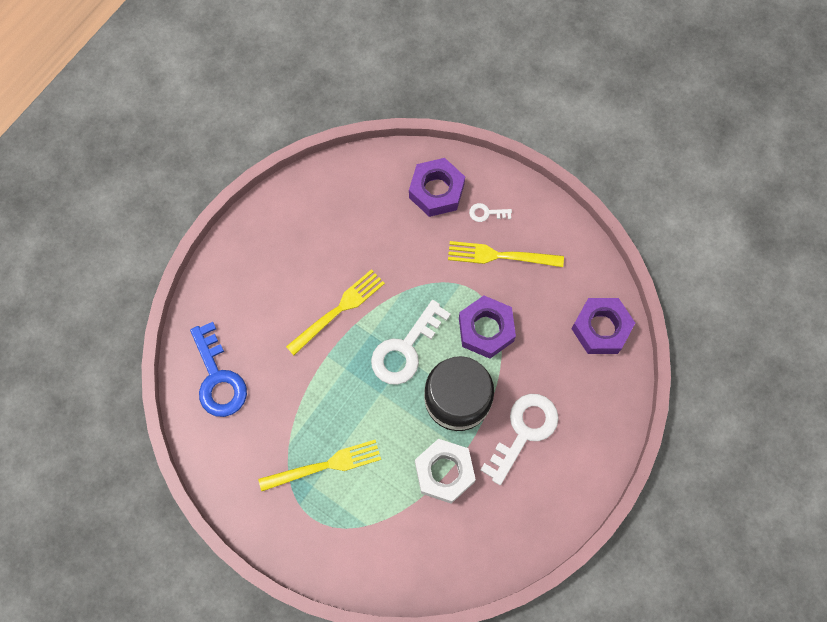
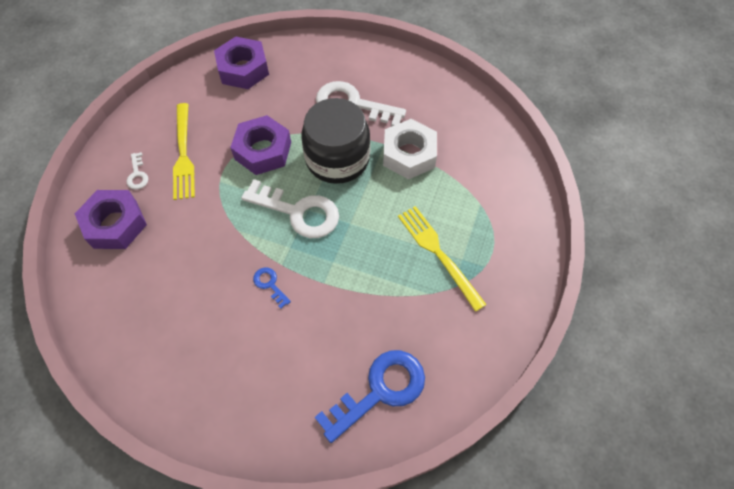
camera: 105 degrees left, 10 degrees down
(338, 310) = (270, 284): yellow fork -> blue key

